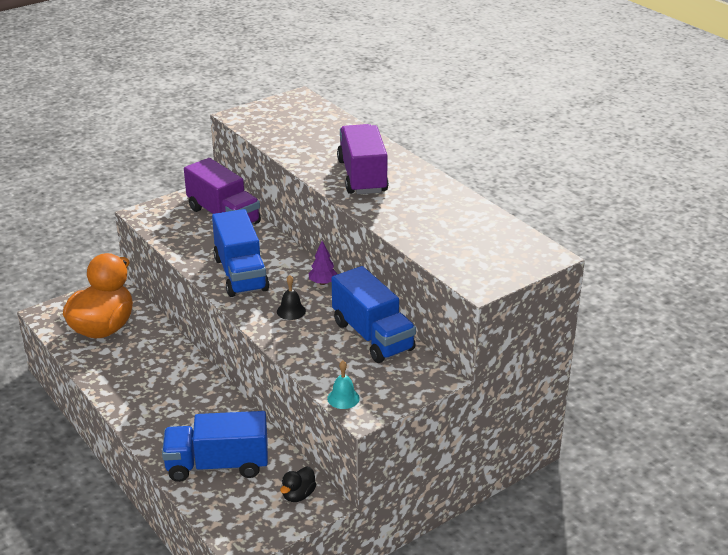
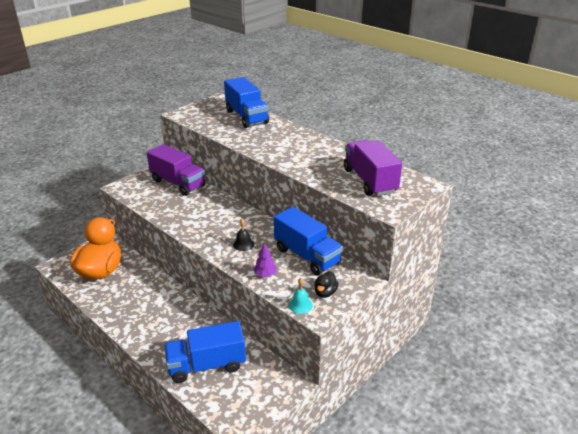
camera: 10 degrees left, 0 degrees up
(241, 274) = (200, 222): blue truck -> blue truck (246, 117)
(298, 495) = (272, 381): black duck -> black duck (325, 293)
(323, 283) = (260, 222): purple tree -> purple tree (265, 275)
(362, 176) = (278, 145): purple truck -> purple truck (369, 181)

